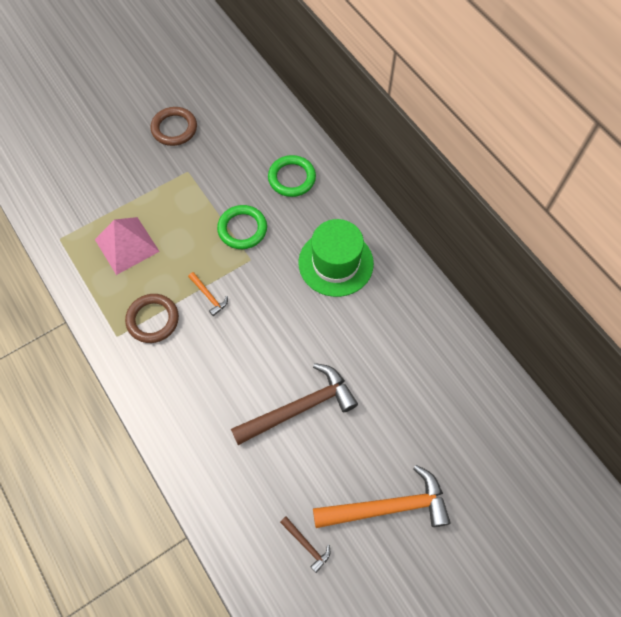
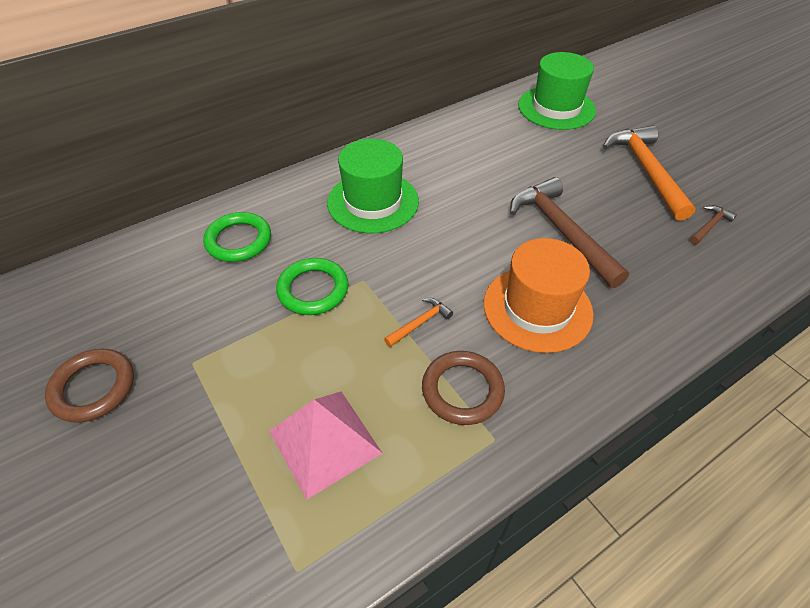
camera: 90 degrees left, 15 degrees down
(217, 375) = (537, 308): none -> orange hat
(496, 436) = (556, 108): none -> green hat

